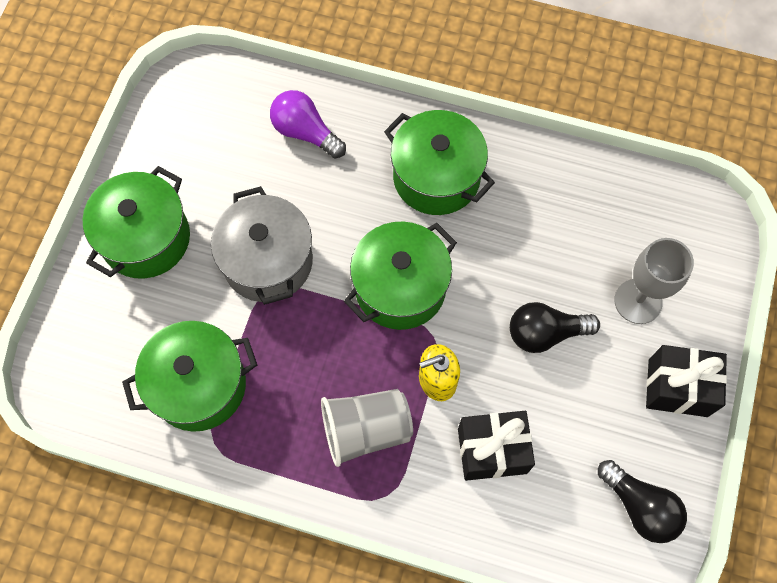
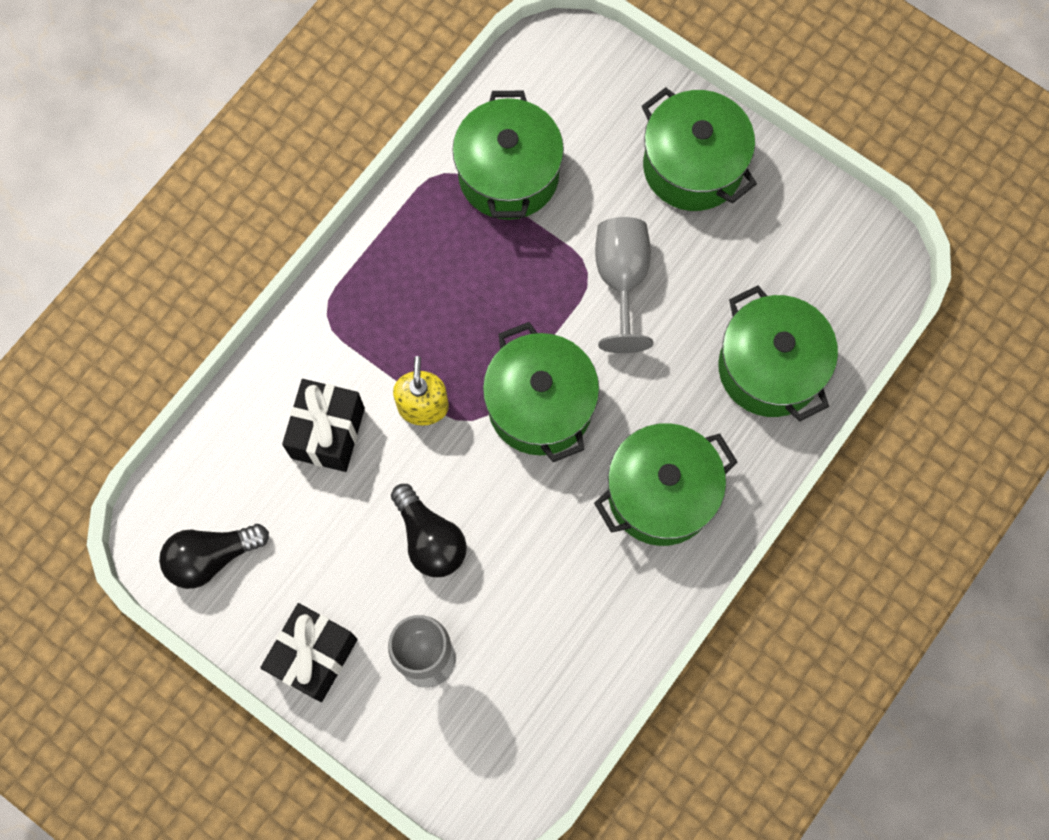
camera: 110 degrees right, 5 degrees up
(268, 261) = (621, 280): grey pot -> grey goblet
(305, 132) = (769, 368): purple light bulb -> green pot
(366, 430) = (399, 318): grey cup -> none
(545, 333) = (430, 539): black light bulb -> black light bulb turned 135 degrees clockwise

